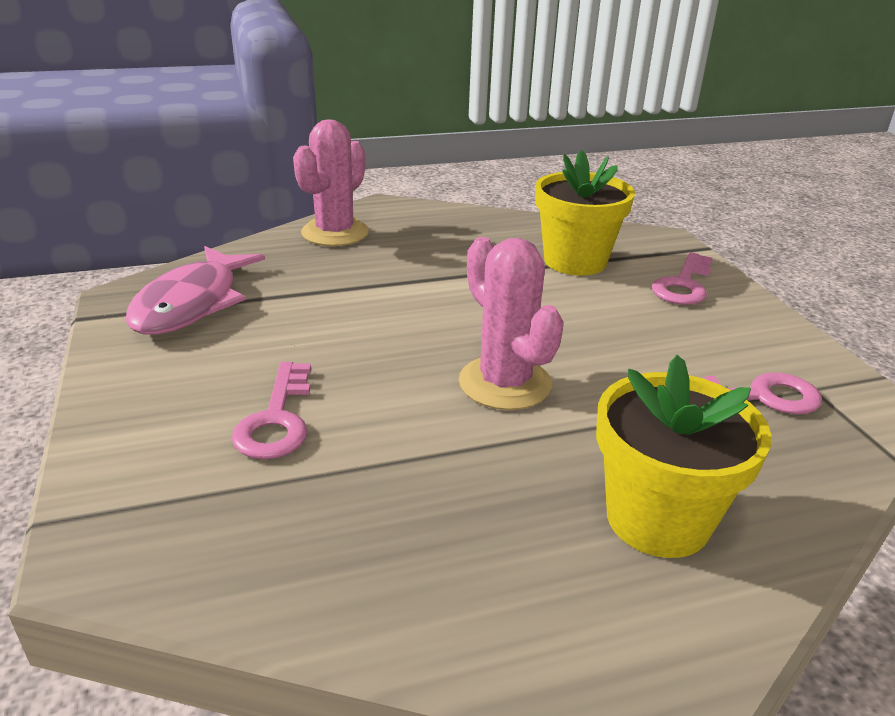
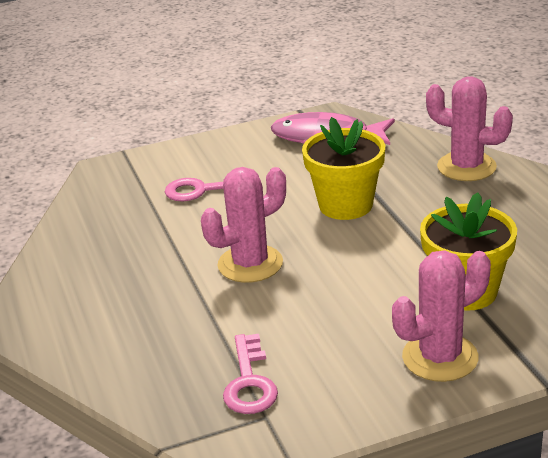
camera: 90 degrees right, 0 degrees up
(658, 519) = (115, 324): yellow flower pot -> yellow flower pot (345, 205)
(683, 285) = (440, 357): pink key -> pink cactus

